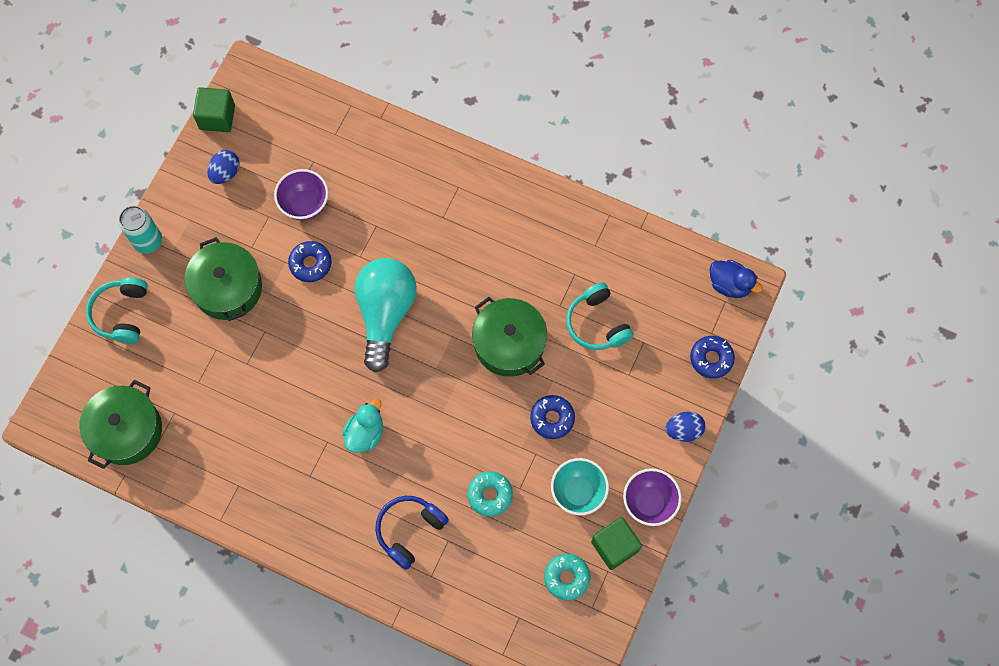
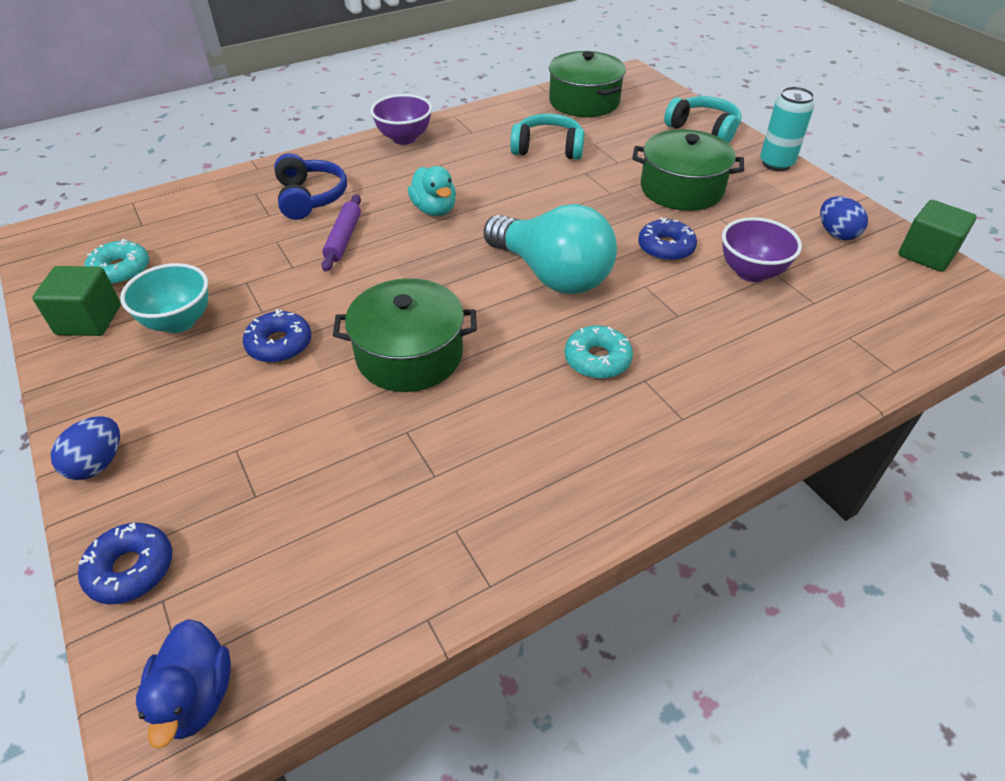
camera: 125 degrees right, 25 degrees down
(438, 466) = (343, 238): none -> purple rolling pin
(490, 495) = (269, 258): turquoise donut -> turquoise donut (597, 359)
(597, 323) = (339, 457): turquoise headphones -> turquoise headphones (548, 148)
(649, 502) = (81, 374): purple bowl -> purple bowl (404, 138)
(729, 284) = (196, 696): blue duck -> blue duck turned 75 degrees counterclockwise

